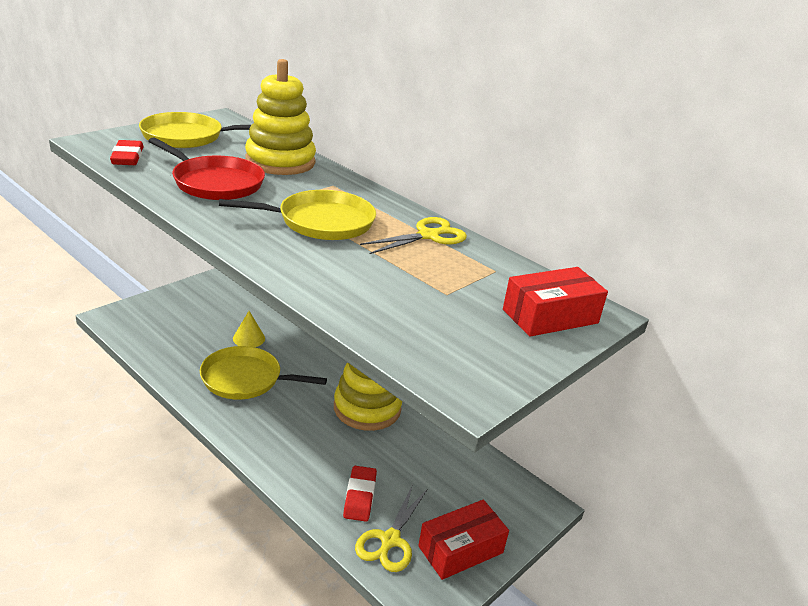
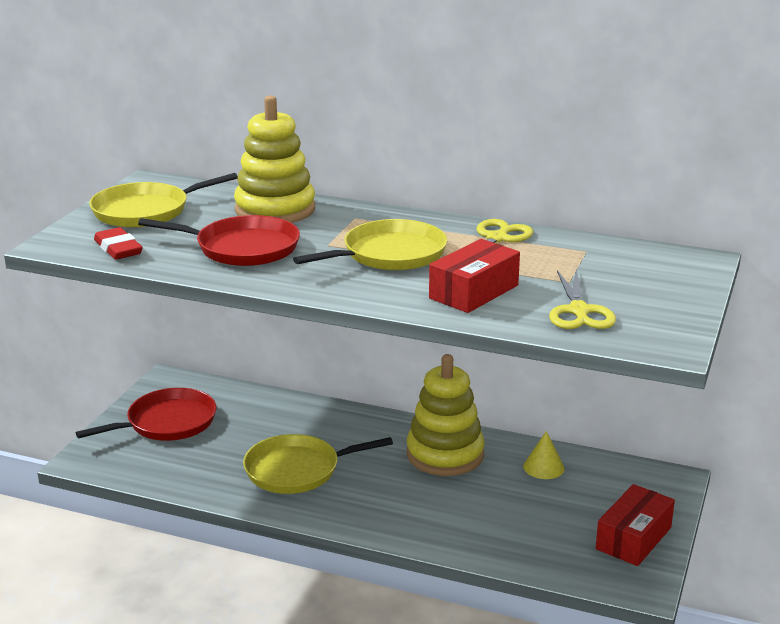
camera: 20 degrees left, 5 degrees down
(192, 309) = (167, 422): none -> red pan
(249, 338) = (260, 431): yellow cone -> yellow cone (543, 467)
(360, 496) = (508, 530): red eraser -> none
(390, 540) = (567, 553): yellow scissors -> yellow scissors (579, 311)
(550, 316) = (667, 273): red box -> red box (474, 292)

